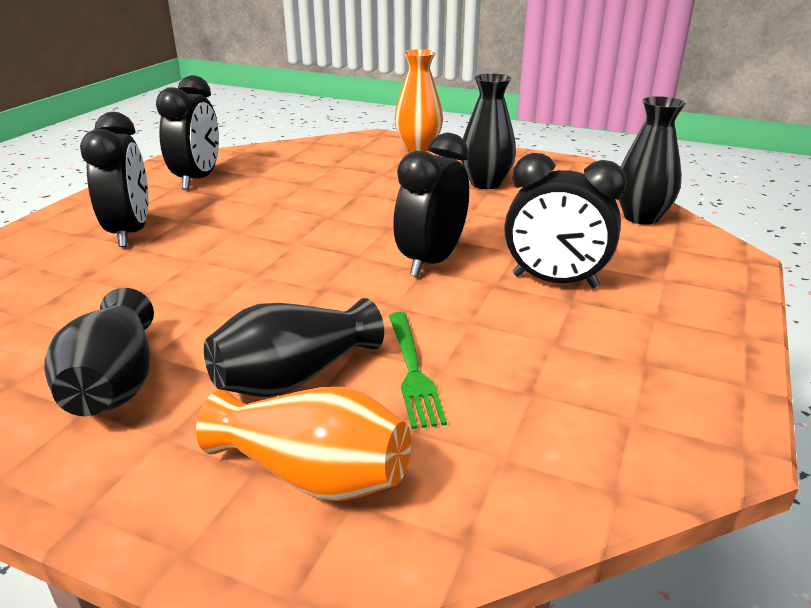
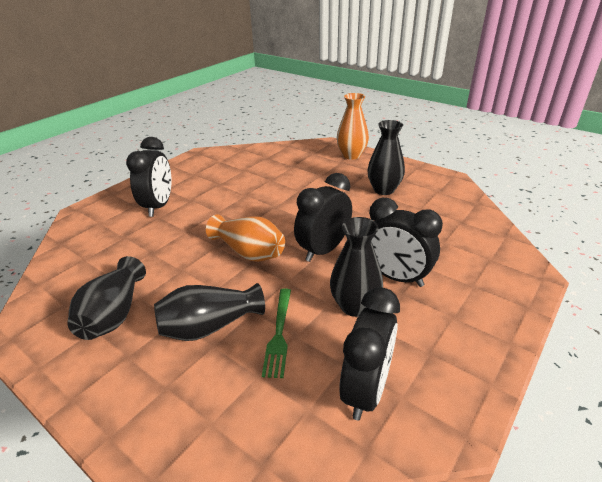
camera: 15 degrees right, 5 degrees up
(198, 179) = (209, 169): black clock -> black clock (366, 390)
(313, 474) = (195, 398): orange vase -> orange vase (249, 252)
(641, 217) = (479, 230): black vase -> black vase (354, 306)

